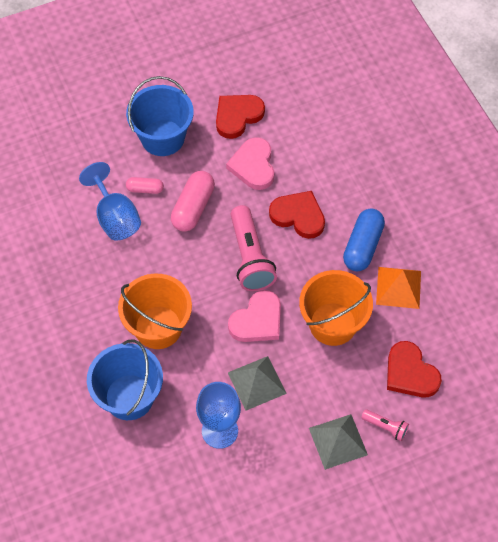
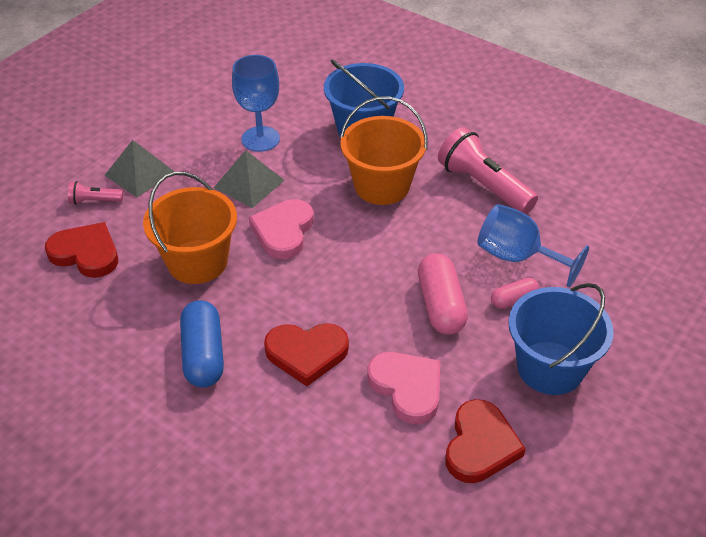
camera: 150 degrees right, 15 degrees down
(250, 257) = (334, 284): pink flashlight -> pink flashlight (483, 186)
(398, 287) = (135, 329): orange pyramid -> none

